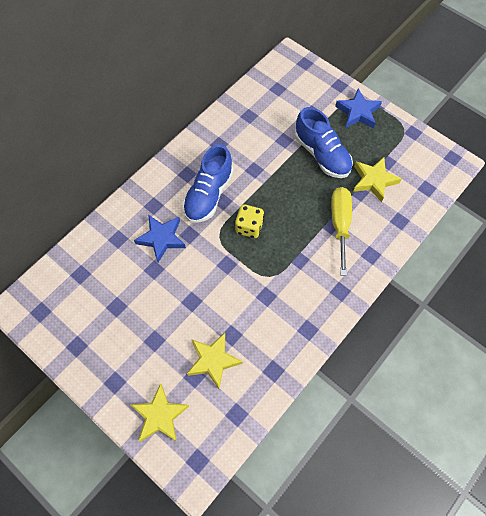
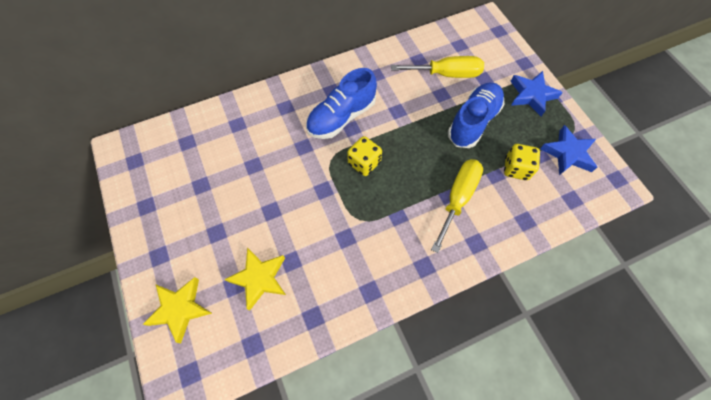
camera: 25 degrees right, 0 degrees up
(161, 239) = (276, 140): blue star -> blue star (568, 154)
(279, 120) = (446, 74): none -> yellow screwdriver
(321, 154) = (473, 122): blue shoe -> blue shoe turned 135 degrees counterclockwise
(374, 181) = (516, 169): yellow star -> yellow dice

